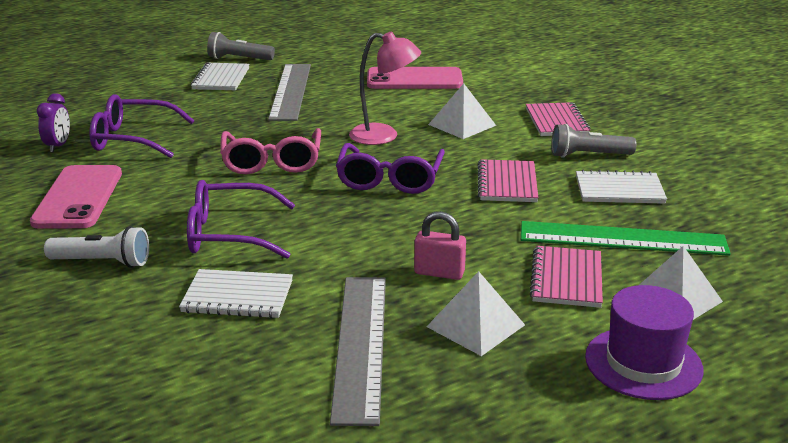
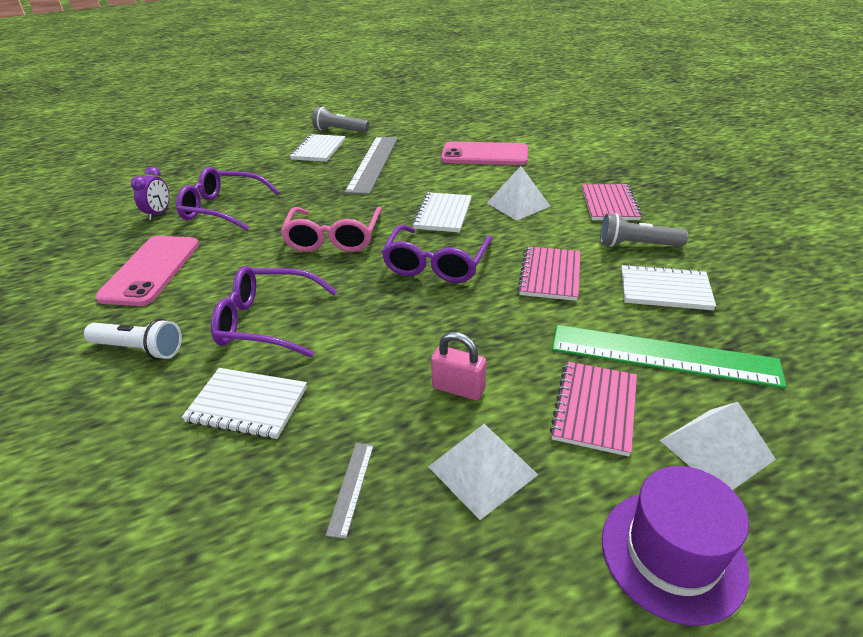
camera: 10 degrees right, 10 degrees up
(361, 345) = (351, 487): grey ruler -> grey ruler, size x0.41
(384, 136) = (443, 214): pink lamp -> white notebook

